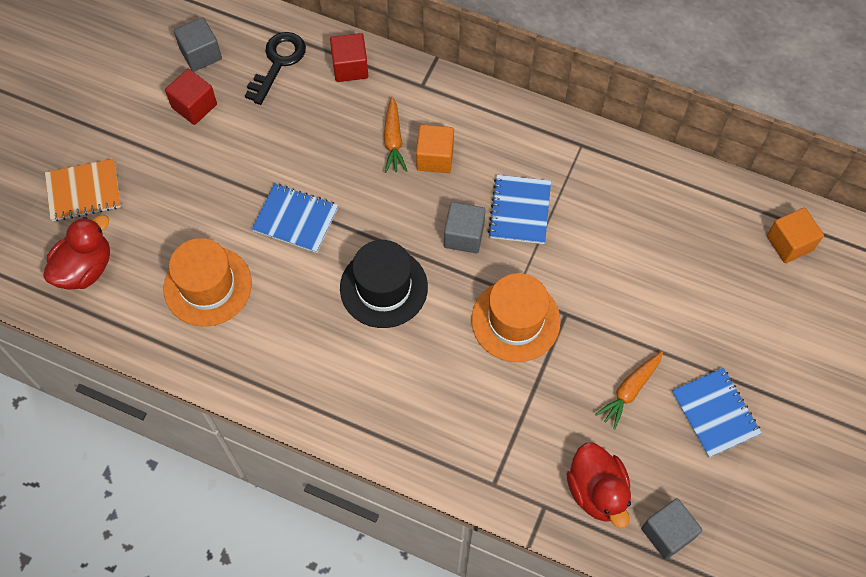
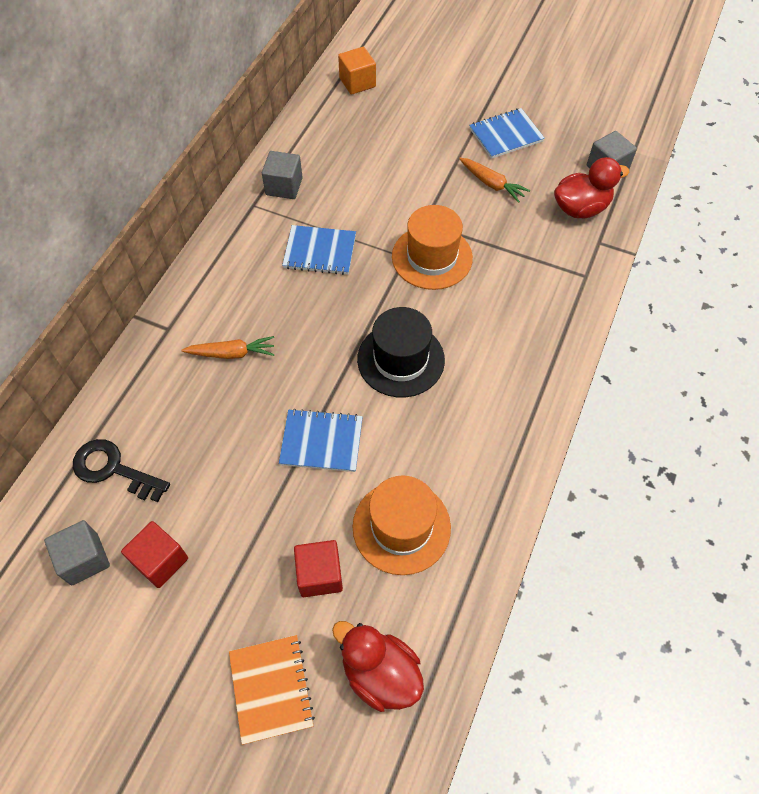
camera: 90 degrees left, 5 degrees down
(295, 219) = (321, 442): blue notebook -> blue notebook turned 75 degrees clockwise
(350, 67) = (133, 395): red cube -> red cube (320, 574)
(435, 157) = (256, 317): orange cube -> none
(464, 235) = (345, 294): grey cube -> grey cube (284, 186)

